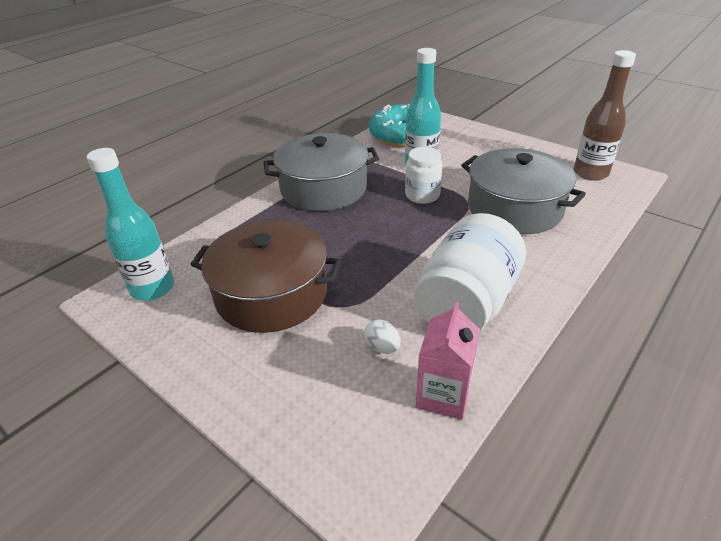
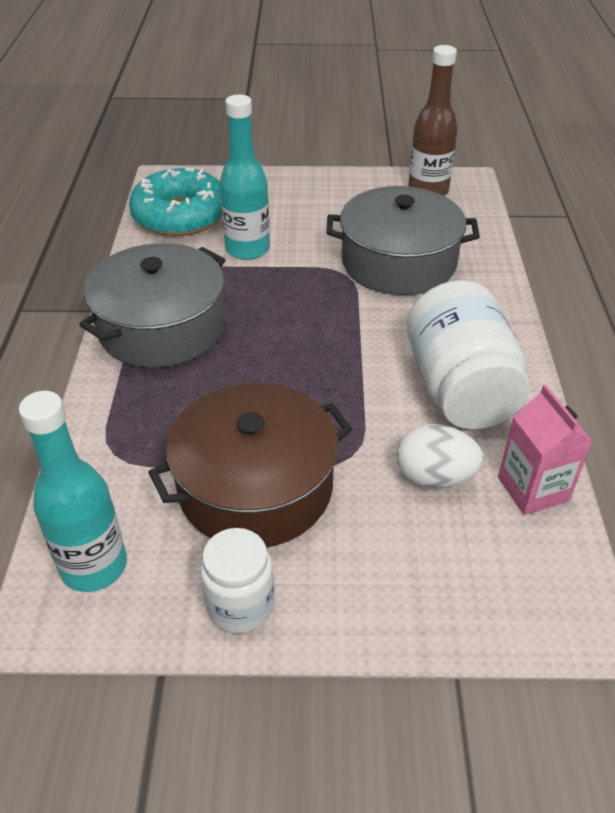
camera: 40 degrees left, 5 degrees up
(382, 347) = (434, 477): white egg -> white egg, size x1.67
(422, 195) = (289, 287): white jar -> white jar (240, 605)

